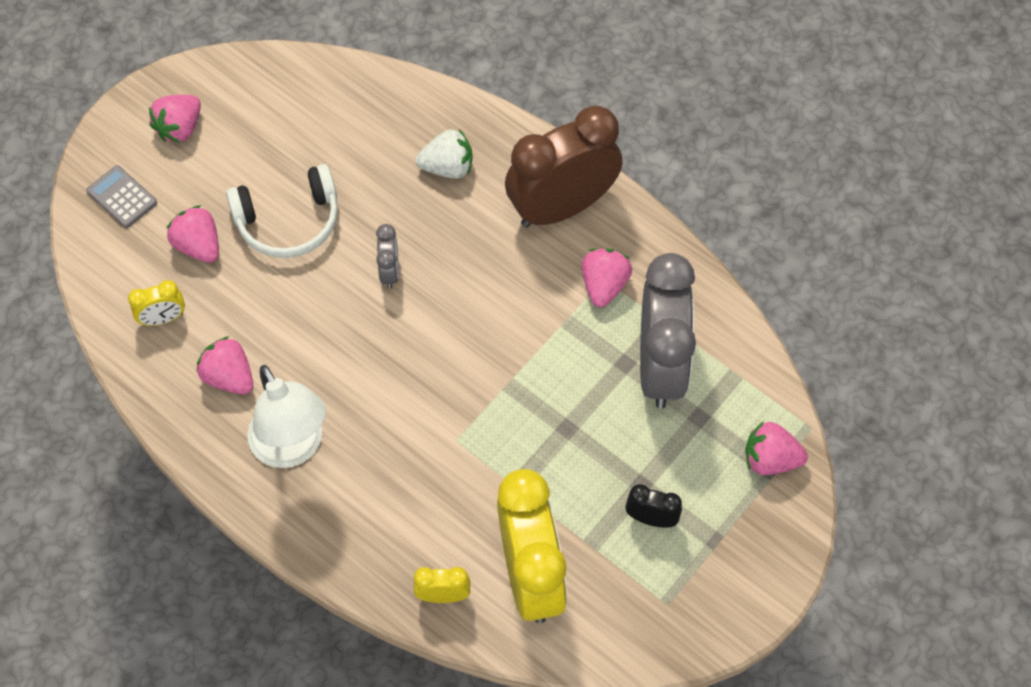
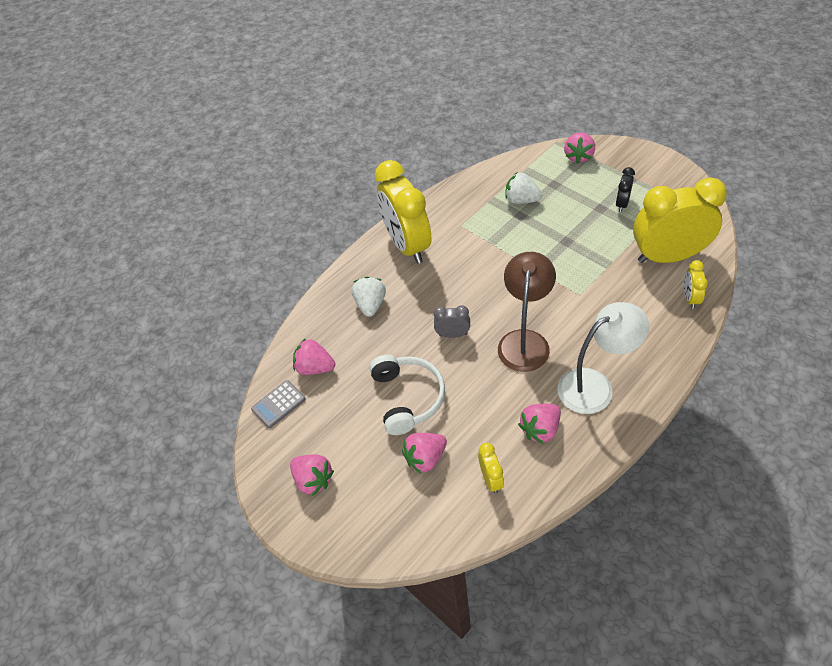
camera: 80 degrees left, 10 degrees down
(122, 197) = (375, 520): grey calculator -> grey calculator (278, 404)
(373, 362) = (525, 341): none -> brown lamp
(561, 207) = (407, 245): brown clock -> yellow clock
(604, 285) = (465, 225): pink strawberry -> pink strawberry (315, 367)
(660, 366) = (521, 200): grey clock -> white strawberry

